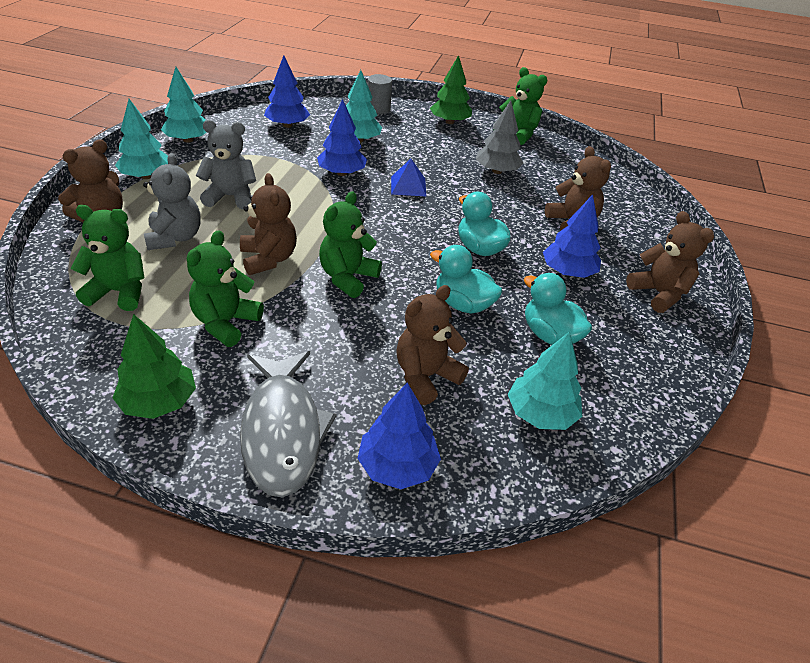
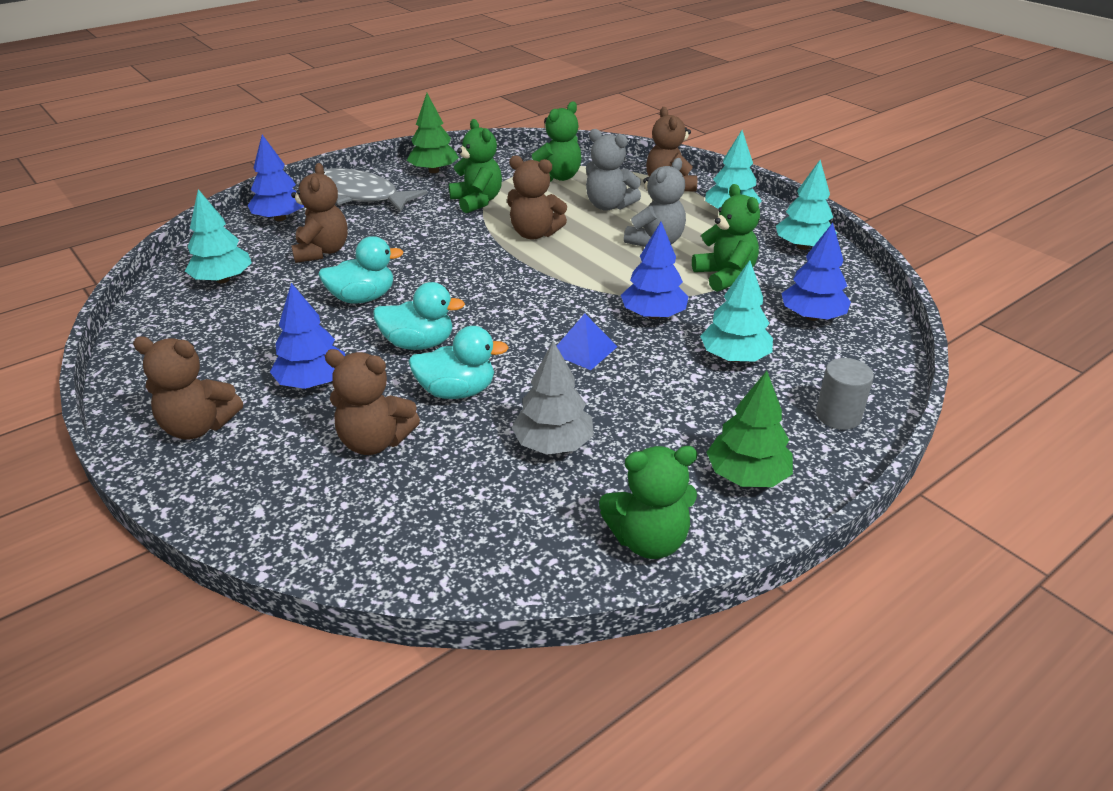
camera: 130 degrees right, 5 degrees down
(347, 278) = (467, 258): green teddy bear -> green teddy bear (725, 276)
(549, 335) = (268, 323): turquoise duck -> turquoise duck (457, 391)

